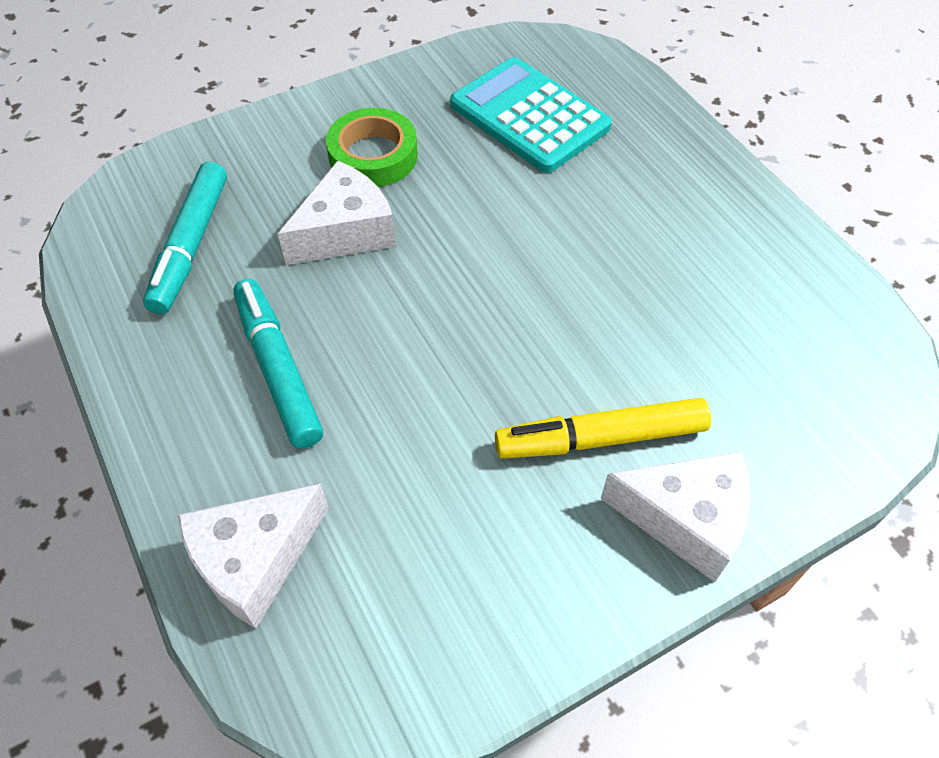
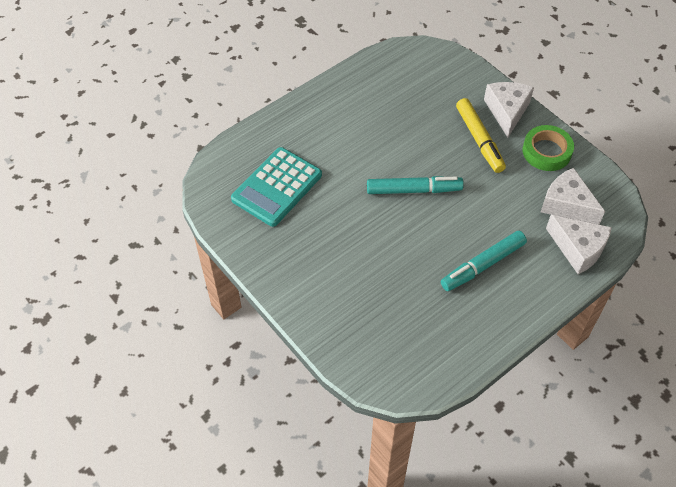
camera: 100 degrees left, 0 degrees up
(191, 245) = (415, 329): turquoise marker -> turquoise marker (413, 190)
(345, 232) = (386, 257): white cheese -> white cheese (567, 205)
(373, 156) = (324, 256): green tape -> green tape (546, 151)

